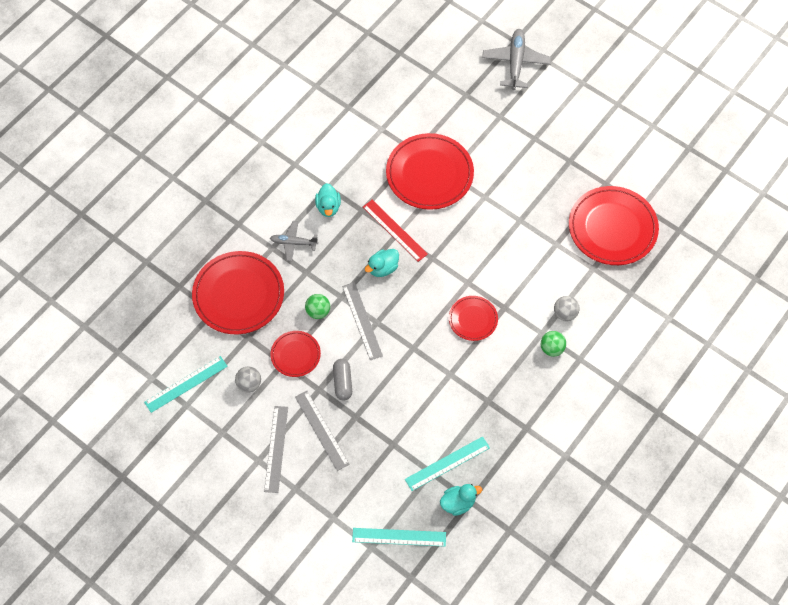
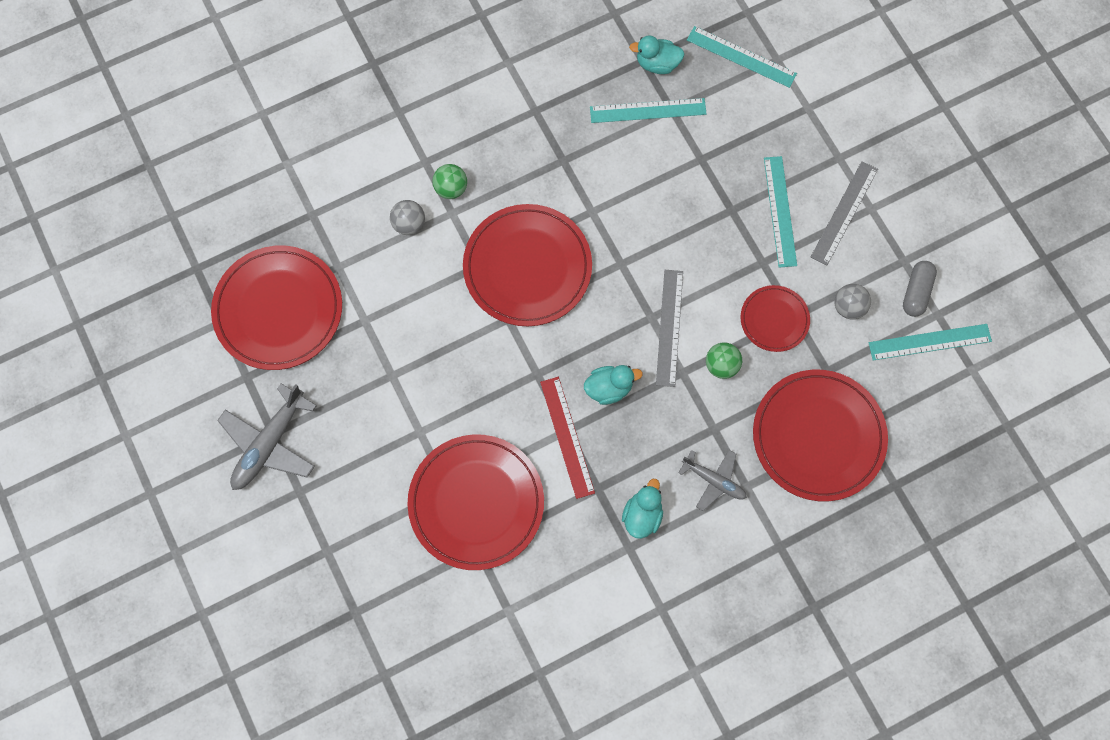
camera: 155 degrees left, 10 degrees up
(321, 430) = (780, 211): grey ruler -> turquoise ruler
(342, 382) = (729, 258): grey capsule -> grey capsule (916, 292)
(473, 319) = (527, 267): red plate -> red plate, size x1.88
(515, 62) = (250, 635): grey plane -> grey plane (269, 444)

